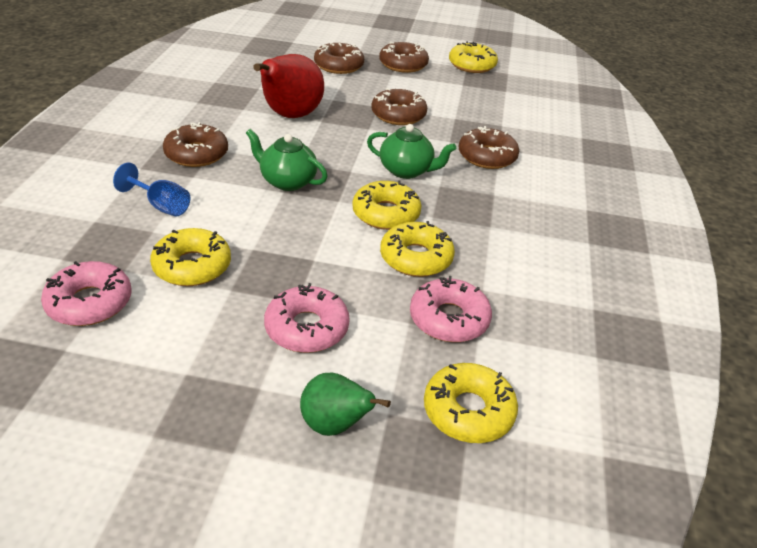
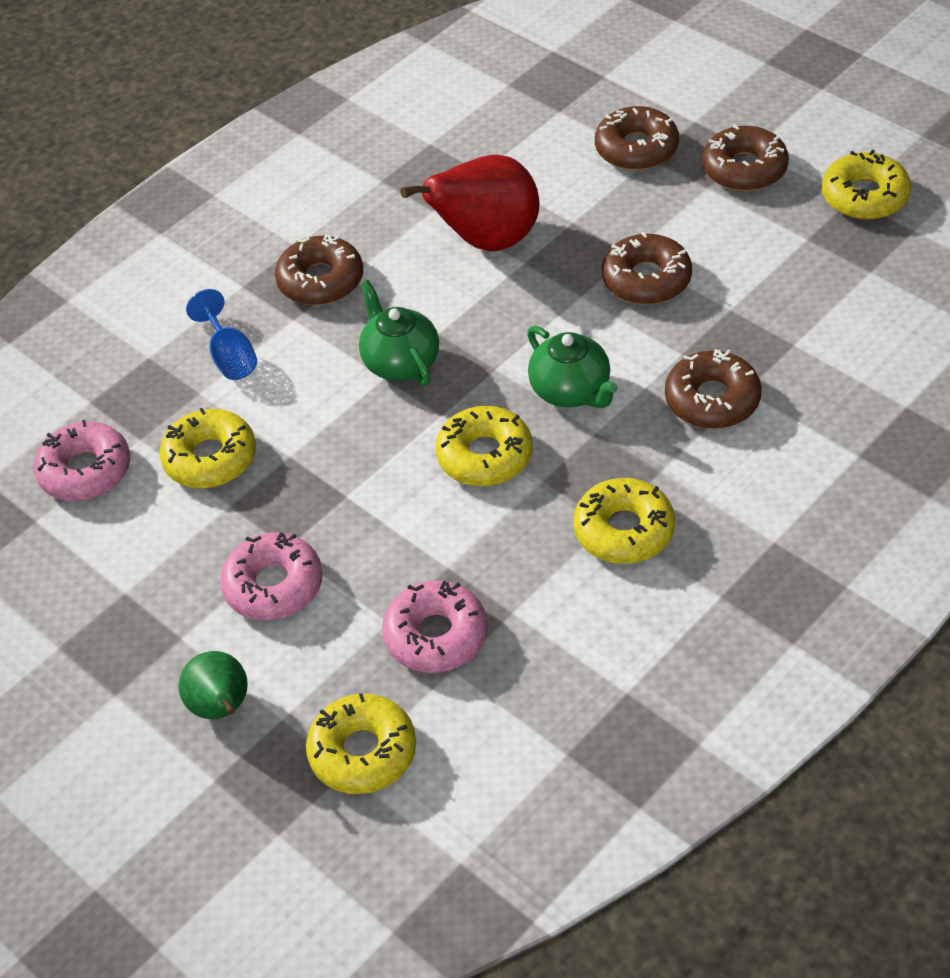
camera: 40 degrees right, 10 degrees up
(416, 258) = (467, 537): yellow donut -> yellow donut (624, 530)

